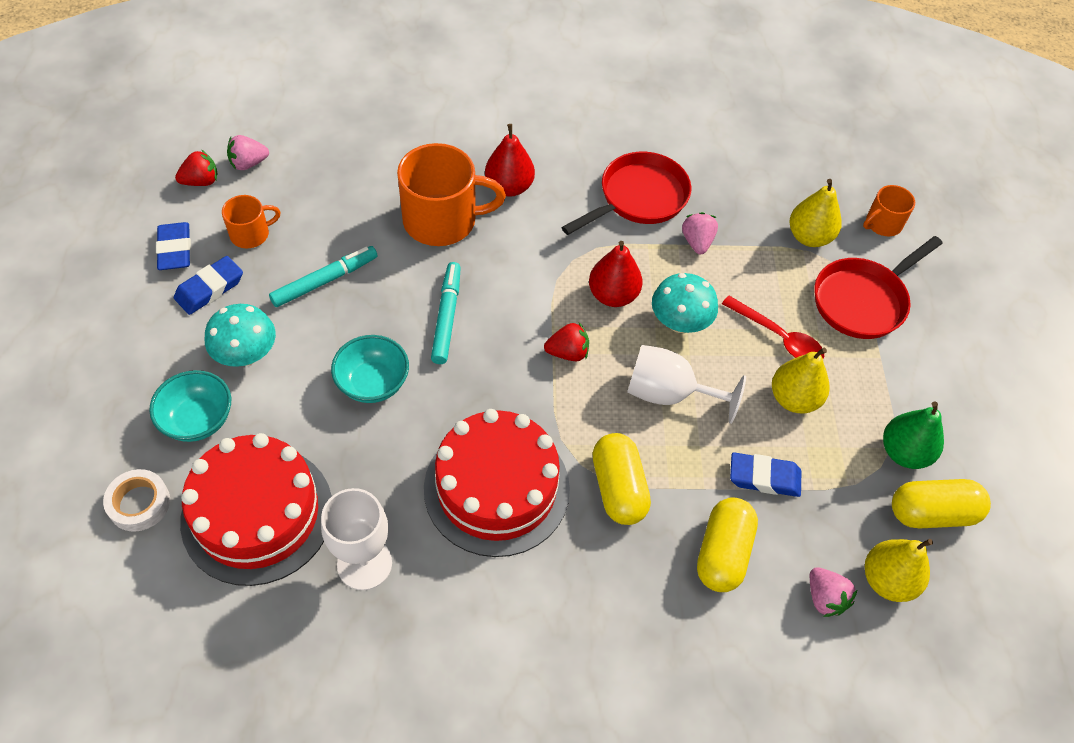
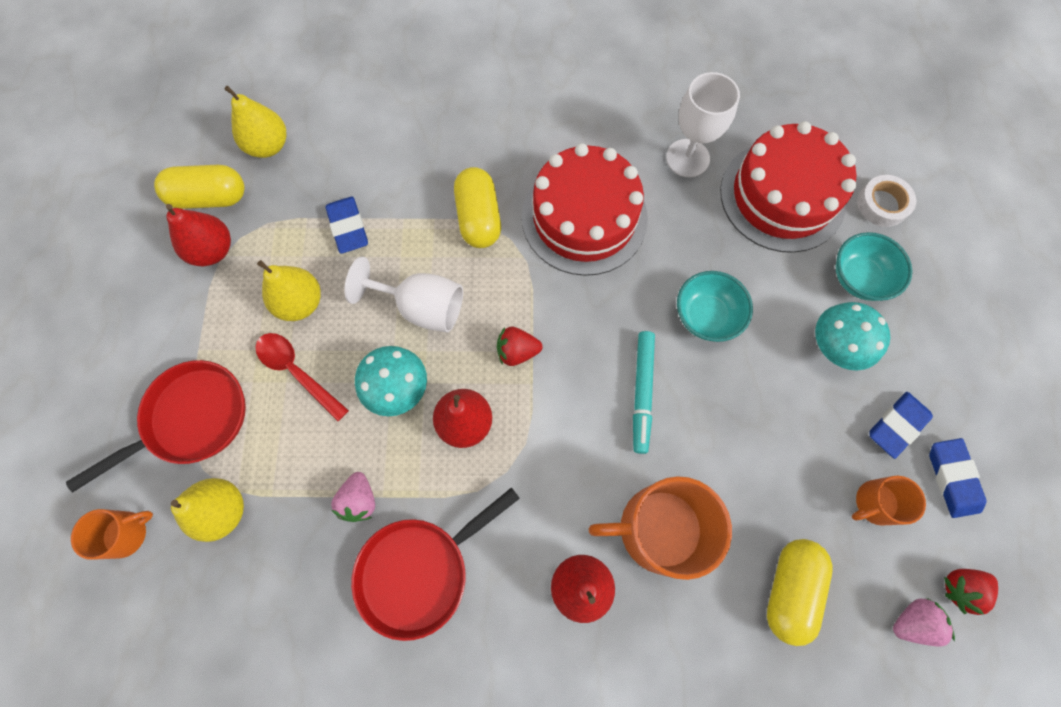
camera: 175 degrees left, 15 degrees up
(325, 281) = (777, 437): turquoise marker -> none
(722, 553) = (398, 166): yellow capsule -> yellow capsule (789, 589)
(764, 477) = (348, 227): blue eraser -> blue eraser turned 60 degrees clockwise
(825, 598) = (323, 133): pink strawberry -> none
(904, 452) = (213, 250): green pear -> red pear

